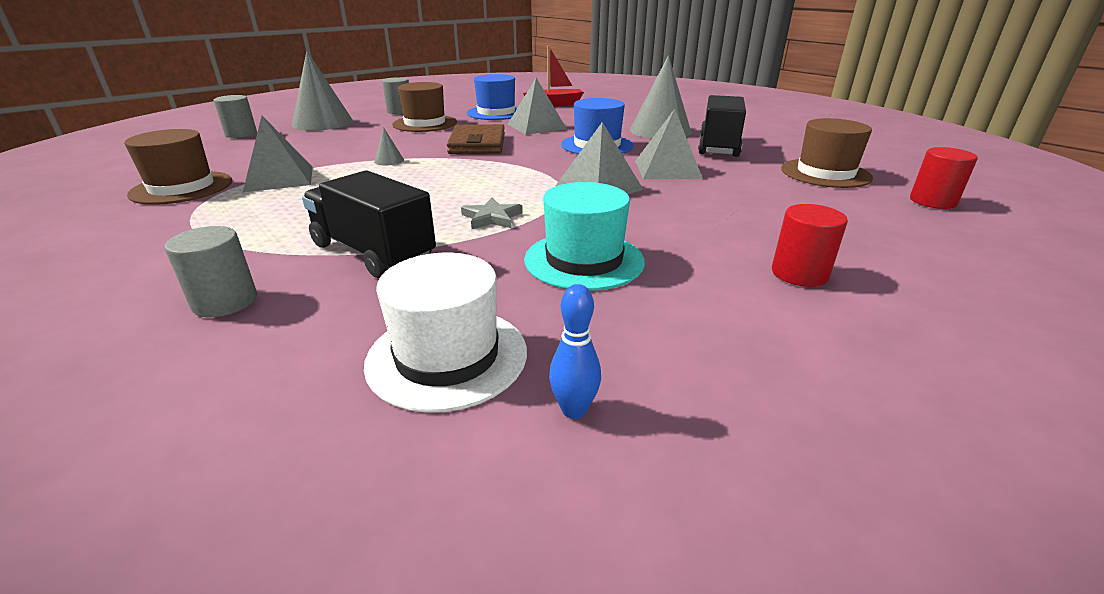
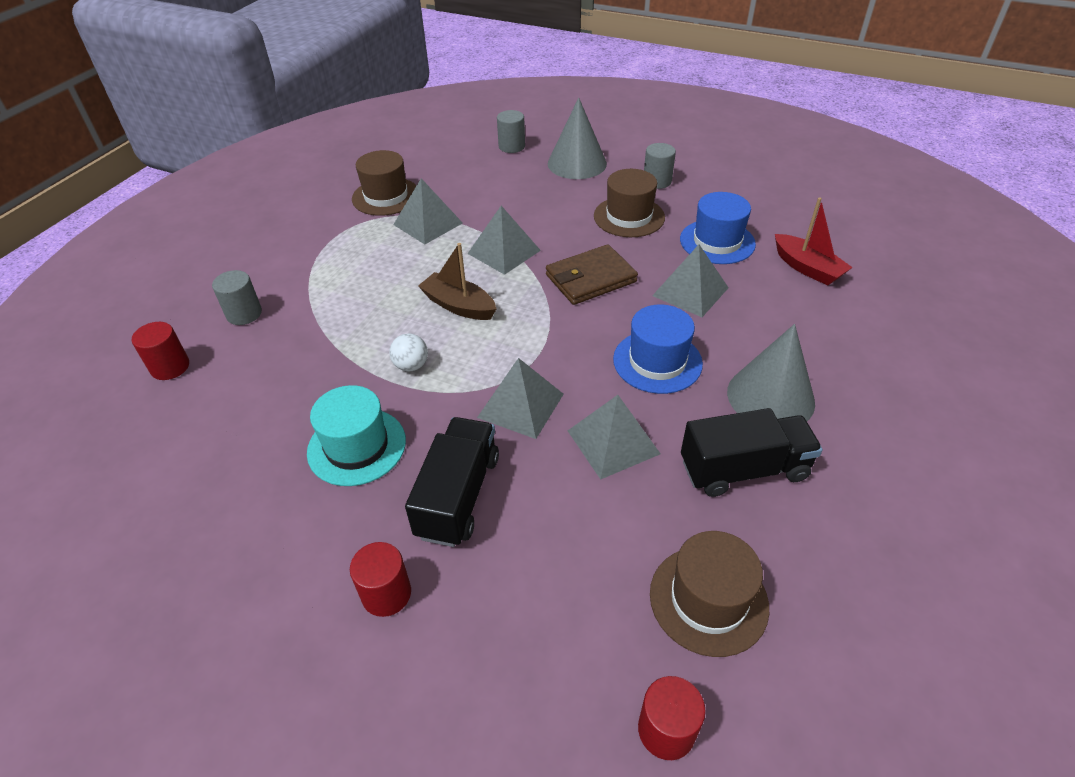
camera: 65 degrees right, 15 degrees up
(236, 388) = (170, 367): none -> red cylinder
(373, 252) = (325, 335): black truck -> black truck (458, 496)
(389, 160) = (504, 252): grey cone -> grey pyramid
(434, 187) = (459, 306): none -> brown boat
(447, 356) = (213, 428): white hat -> none
(492, 218) = (411, 365): grey star -> white ball
(574, 410) = (175, 501): blue bowling pin -> none

